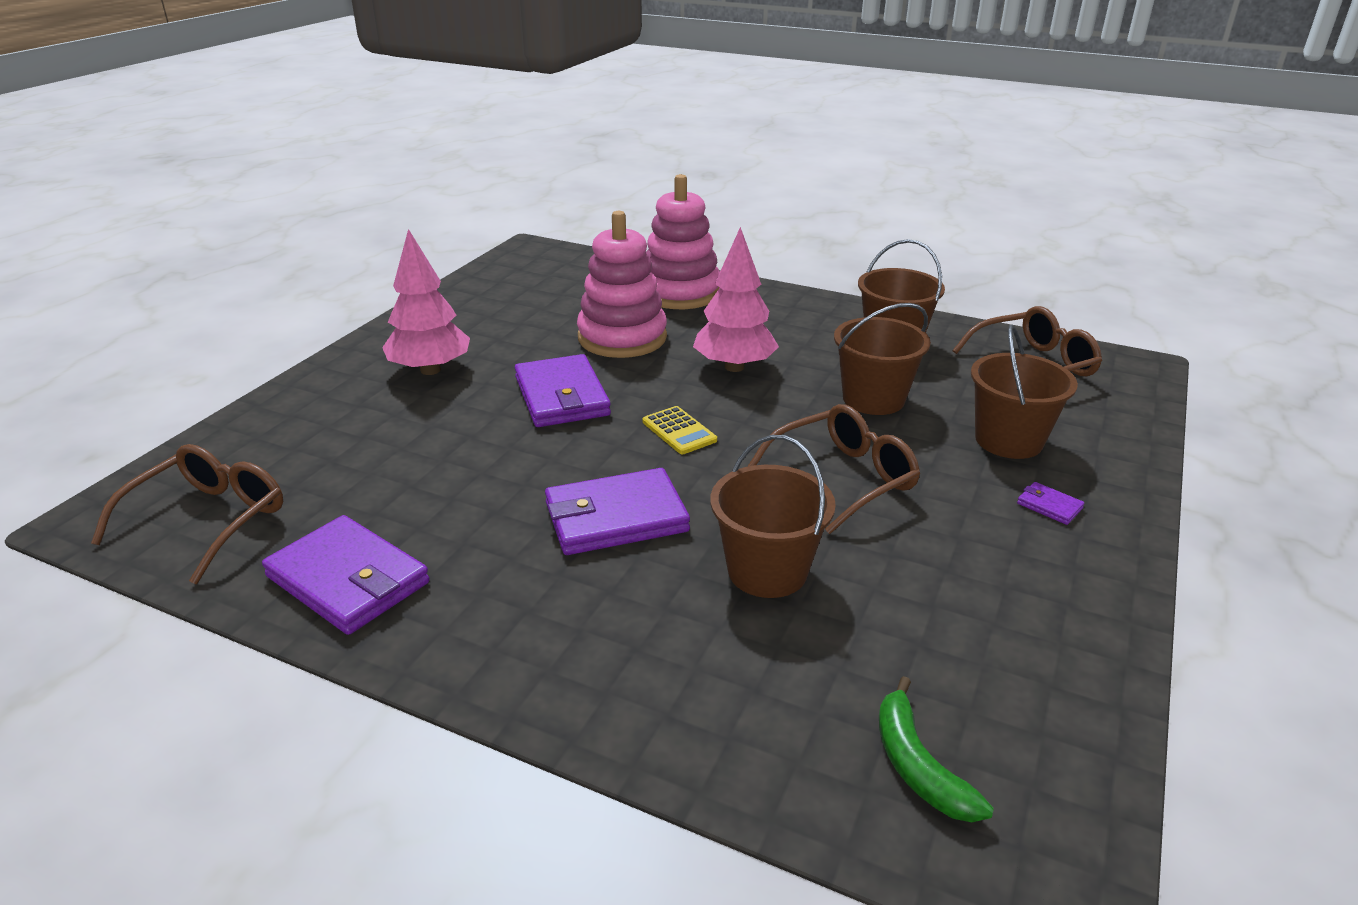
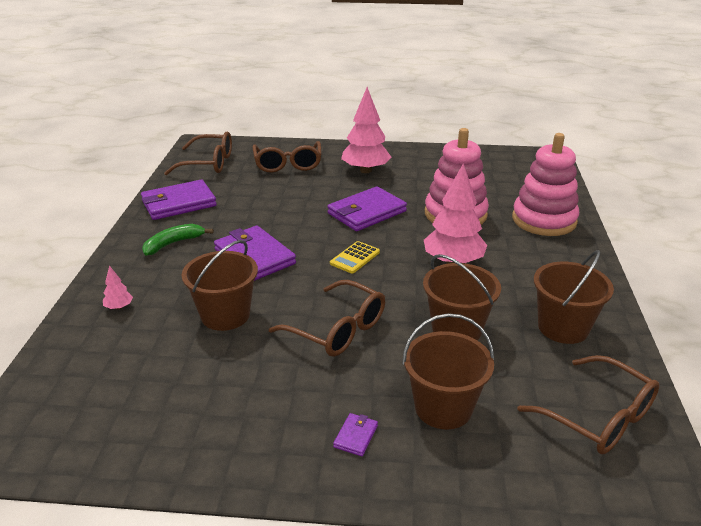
camera: 70 degrees right, 0 degrees up
(325, 433) = (288, 164): none -> brown glasses
(348, 580) = (179, 203): purple wallet -> purple wallet turned 45 degrees clockwise
(685, 695) = (119, 307): none -> pink tree
(917, 765) = (76, 391): green banana -> green banana (173, 243)

